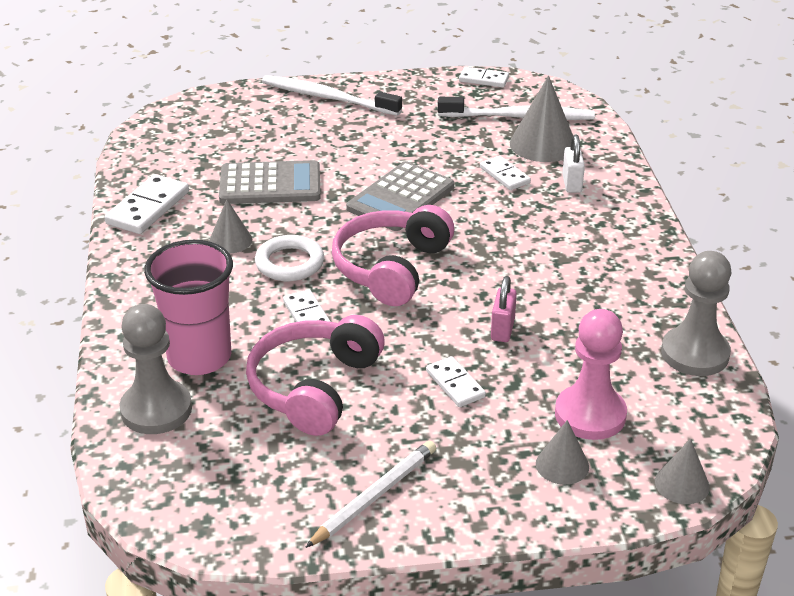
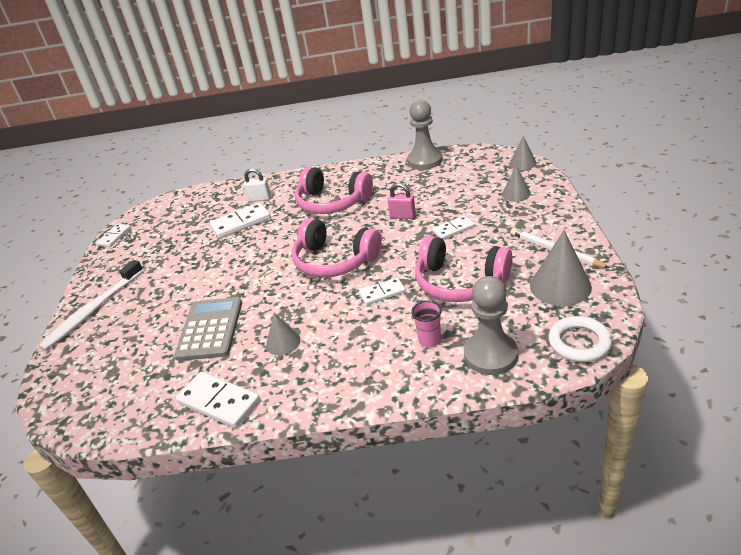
camera: 80 degrees left, 0 degrees up
(199, 357) = (429, 340): pink cup -> pink cup, size x0.46
(289, 263) = (319, 307): white ring -> white ring (579, 342)
(400, 198) = (252, 263): grey calculator -> none
(505, 175) = (241, 223): white domino -> white domino, size x1.61
(519, 117) = (173, 220): white toothbrush -> none
(543, 144) = (210, 210): grey cone -> grey cone (560, 286)
(553, 255) = (332, 202): none -> pink headphones
(590, 415) = (475, 187): pink pawn -> none

